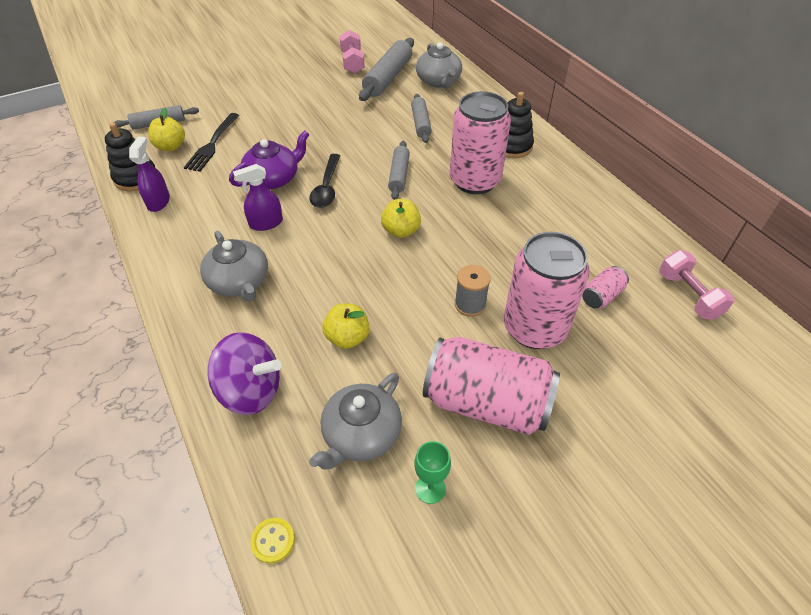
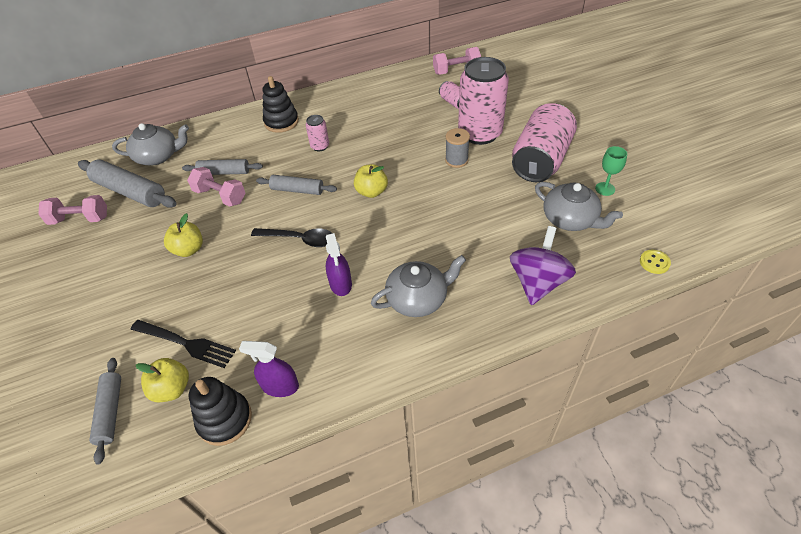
camera: 80 degrees left, 0 degrees up
(273, 178) = (272, 281): purple teapot -> none
(347, 338) = (485, 225): yellow apple -> yellow apple (189, 249)
(386, 128) = (220, 196): none -> pink dumbbell
(474, 181) = (320, 146): pink can -> pink can, size x0.44

